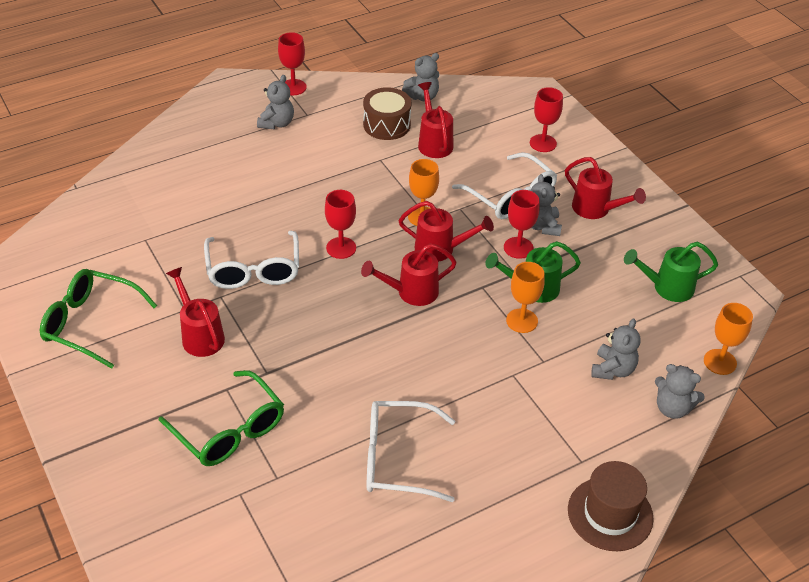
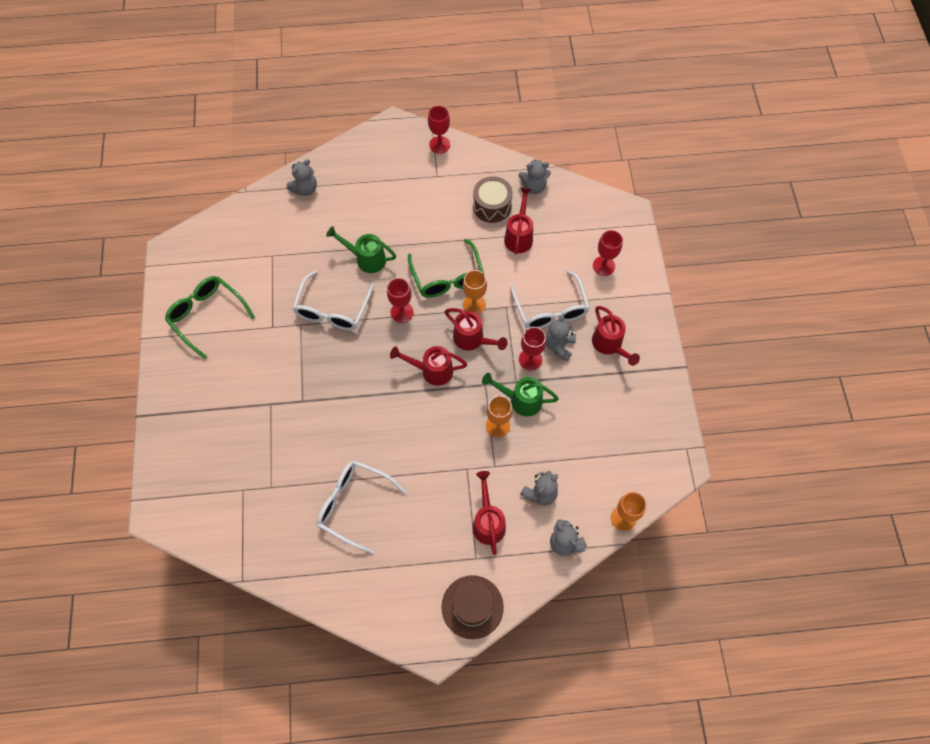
camera: 25 degrees right, 20 degrees up
(200, 335) = (272, 353): red watering can -> red watering can (488, 522)
(230, 430) = (258, 438): green glasses -> green glasses (447, 277)
(277, 123) = (411, 177): grey teddy bear -> grey teddy bear (305, 189)
(667, 287) = (623, 438): green watering can -> green watering can (366, 259)

